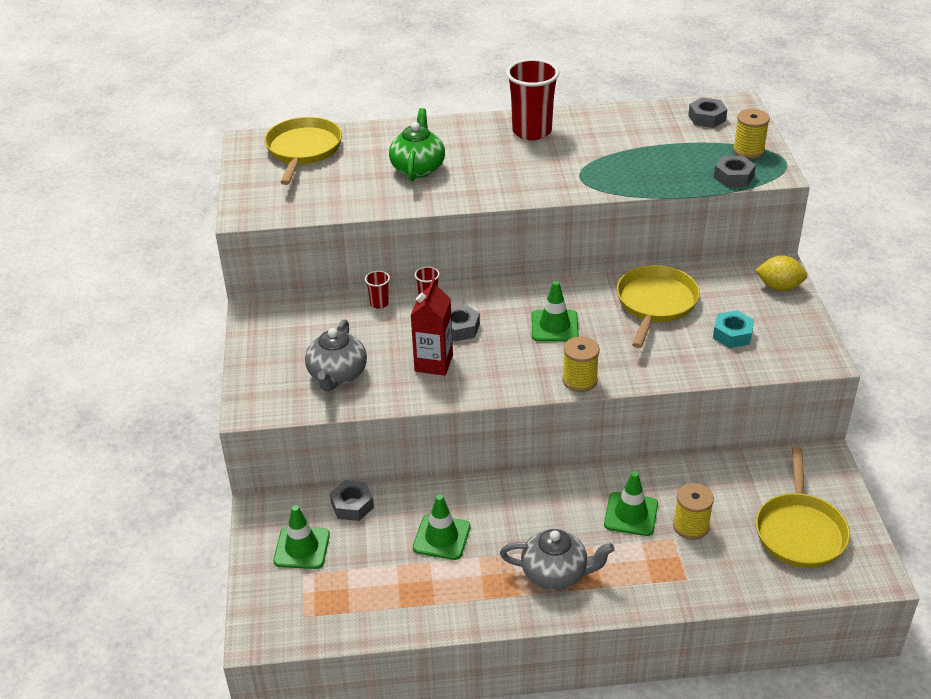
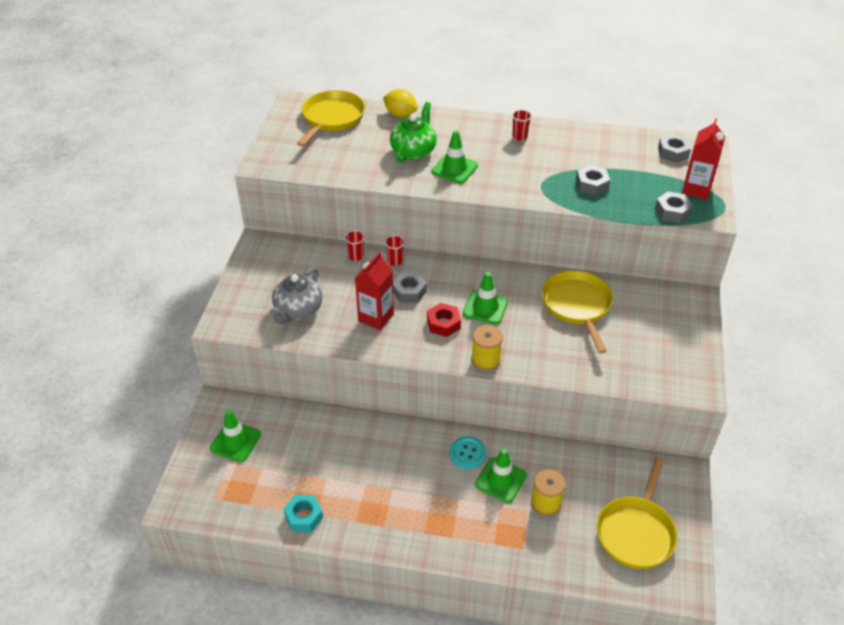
camera: 15 degrees right, 5 degrees up
(352, 505) = (287, 416): grey nut -> grey nut (591, 185)
(441, 537) = (343, 460): green traffic cone -> green traffic cone (454, 169)
(515, 353) = (443, 324): none -> red nut
(532, 131) = (519, 136): red cup -> red cup, size x0.45
(555, 574) = (419, 515): grey teapot -> none
(582, 496) = (467, 453): none -> turquoise button
(655, 303) = (577, 306): yellow pan -> yellow pan turned 45 degrees counterclockwise
(732, 334) = (631, 348): turquoise nut -> turquoise nut (304, 516)
(748, 150) = (696, 189): yellow spool -> red carton
(779, 287) = (689, 314): yellow lemon -> yellow lemon (400, 114)

